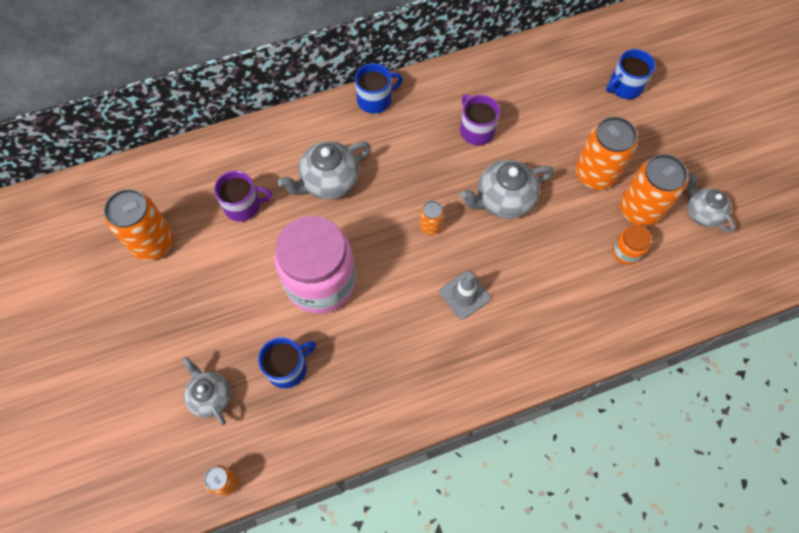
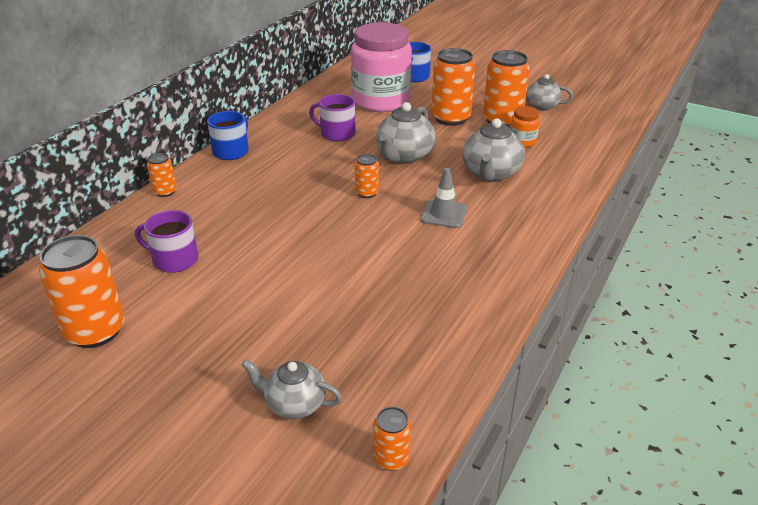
camera: 40 degrees left, 30 degrees down
(243, 205) = (174, 259): purple mug -> purple mug turned 120 degrees counterclockwise
(288, 368) = (350, 337): blue mug -> none
(291, 121) = (165, 192): none -> orange can
(320, 282) = (312, 268): pink jar -> pink jar (381, 101)
(329, 182) = (245, 209): grey teapot -> grey teapot (491, 173)

